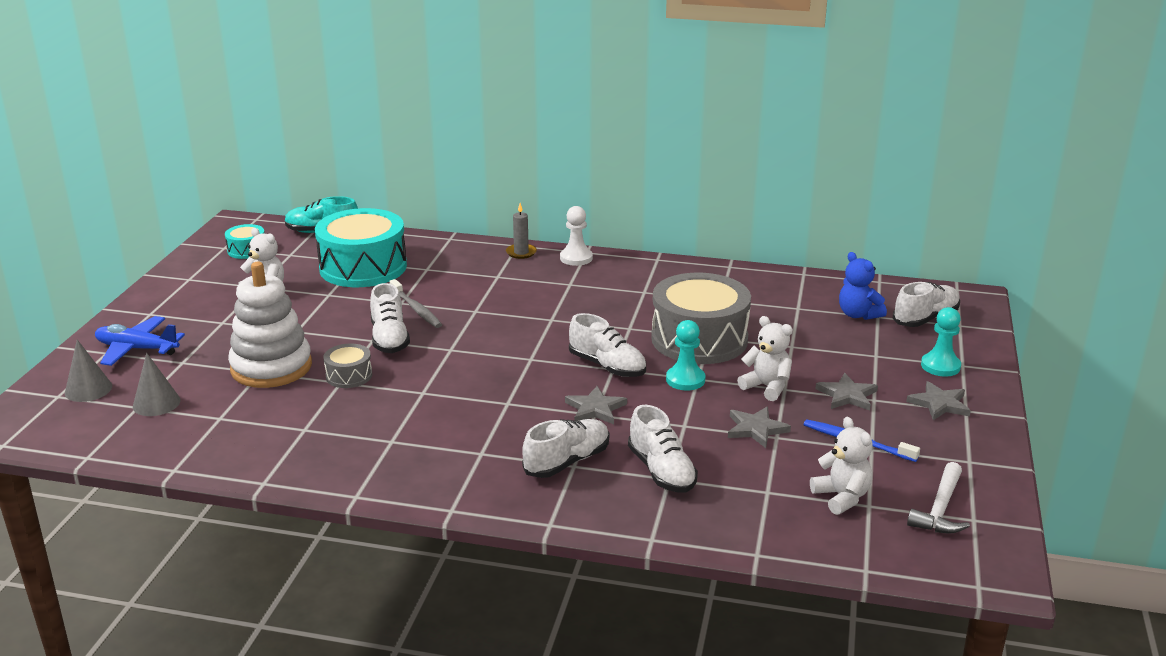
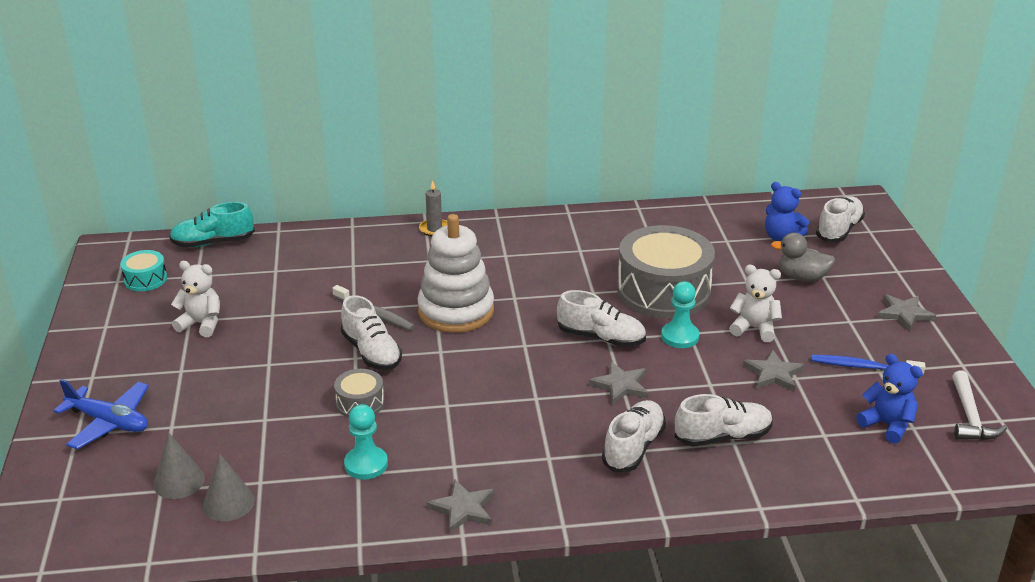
camera: 20 degrees left, 5 degrees up
(88, 389) = (89, 482): grey cone -> grey cone (228, 503)
(137, 349) = (109, 422): blue plane -> blue plane turned 150 degrees counterclockwise
(271, 367) = (273, 411): white stacking toy -> white stacking toy (456, 311)
(363, 267) = (286, 276): turquoise drum -> none
(576, 258) = (492, 225): white pawn -> none
(661, 471) = (723, 437): white shoe -> white shoe turned 60 degrees counterclockwise
(842, 497) = (887, 425): white teddy bear -> blue teddy bear
(847, 395) = (825, 322): grey star -> grey star (463, 509)
(852, 353) = (802, 277): none -> grey duck
(940, 366) = (881, 276): turquoise pawn -> turquoise pawn (366, 464)

